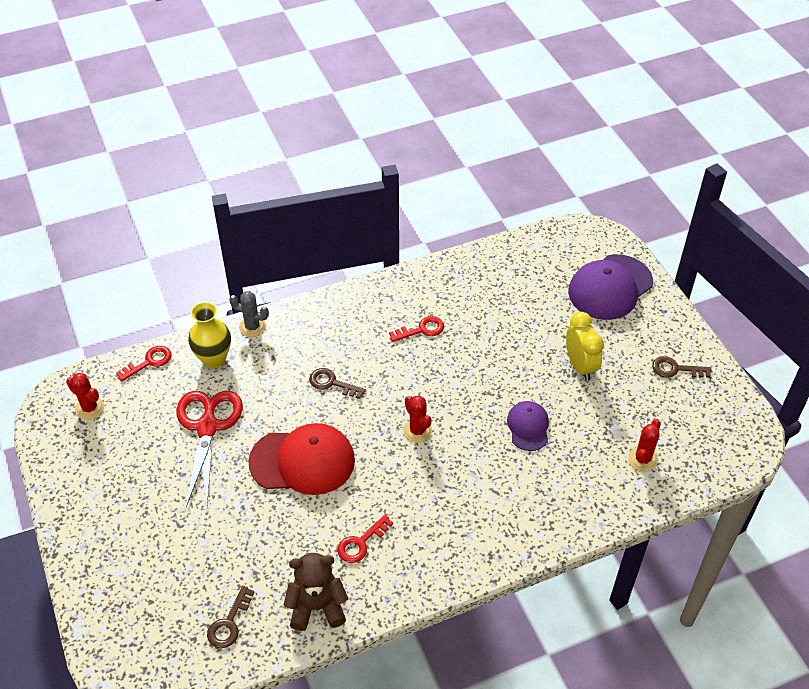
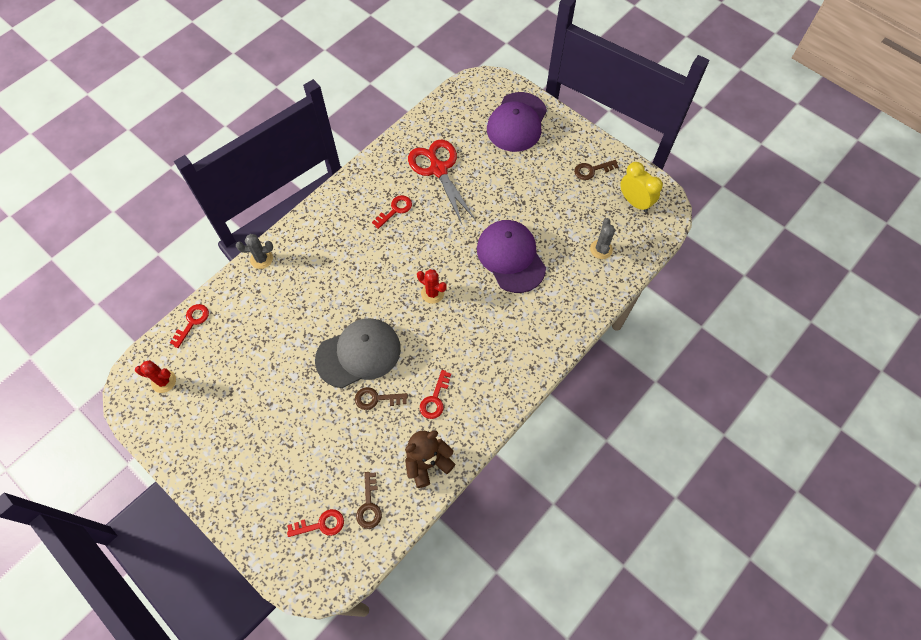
camera: 25 degrees left, 15 degrees up
(167, 620) = (321, 524): none -> red key
(207, 427) = (269, 357): red scissors -> red scissors (438, 169)
(214, 359) = (244, 298): yellow vase -> none
(303, 461) = (359, 353): red cap -> grey cap
(332, 383) = (349, 281): brown key -> brown key (376, 399)
(528, 427) = (511, 257): purple cap -> purple cap, size x1.81
(580, 366) = (525, 194): yellow clock -> yellow clock (634, 202)
(642, 459) = (601, 249): red cactus -> grey cactus

